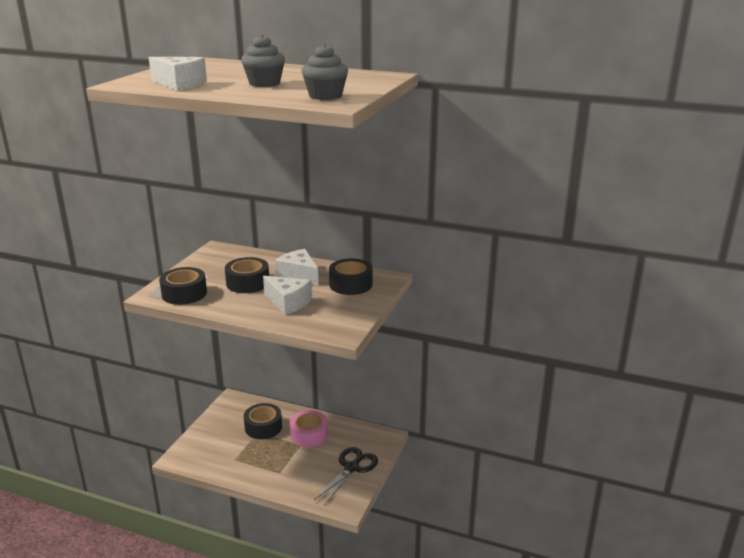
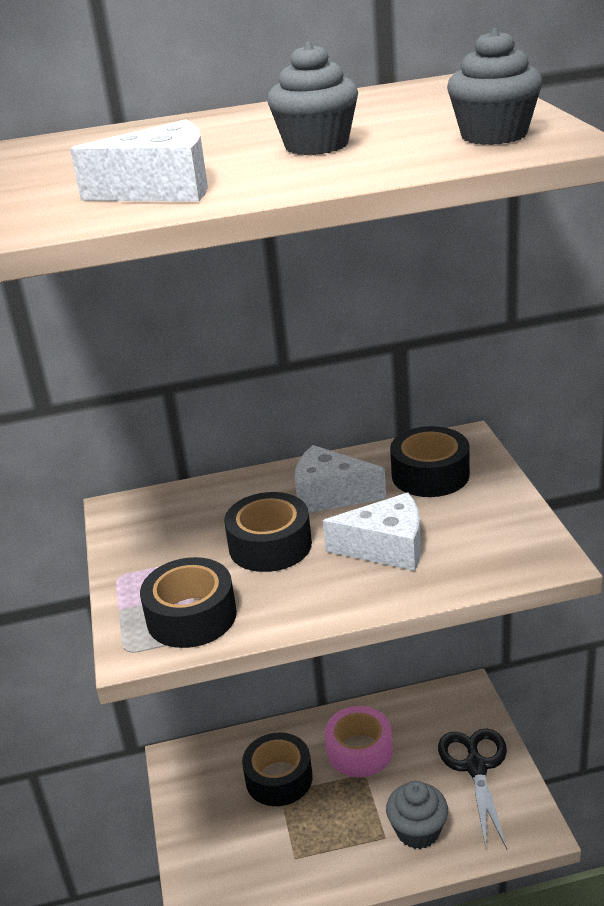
camera: 30 degrees left, 5 degrees up
(295, 477) = (418, 831): none -> grey cupcake

